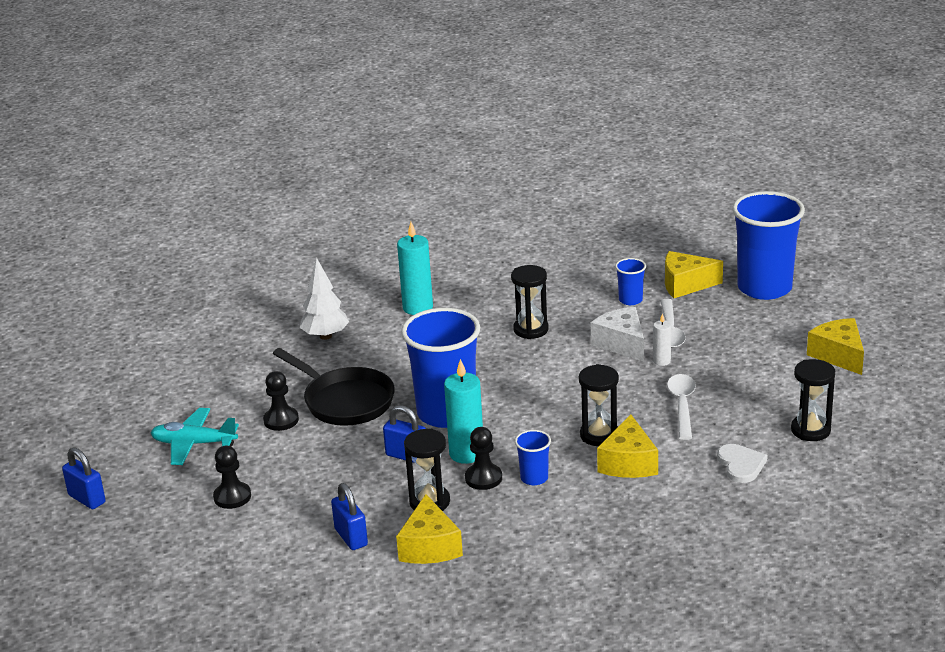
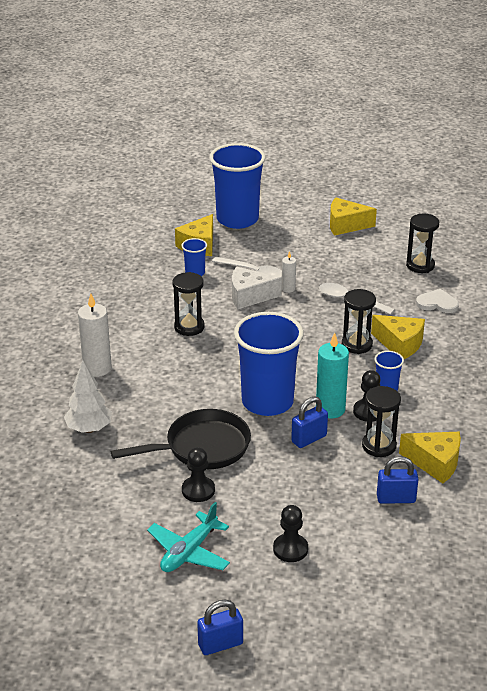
camera: 65 degrees left, 5 degrees up
(418, 308) = (97, 368): turquoise candle -> white candle

